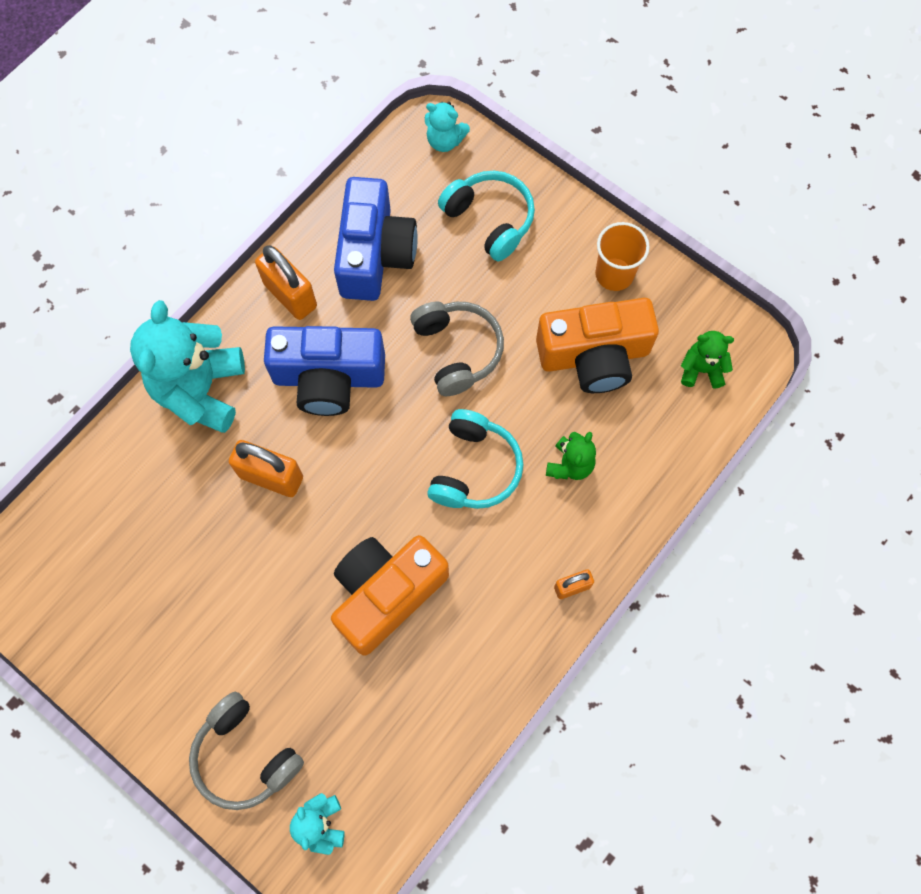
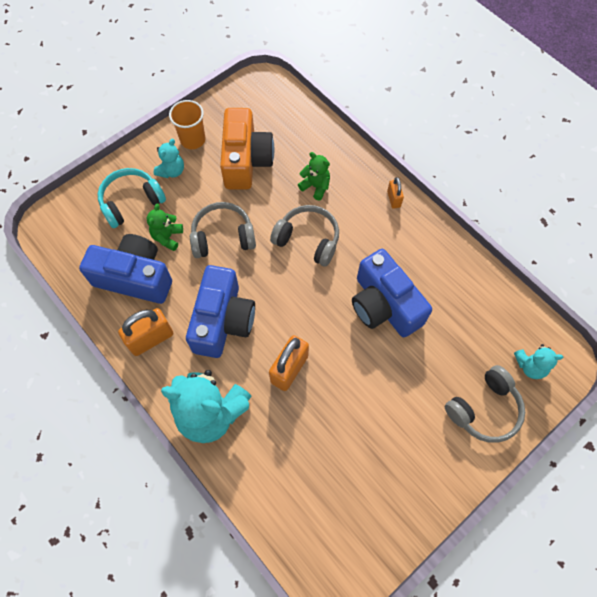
camera: 80 degrees left, 5 degrees down
(386, 594) = (384, 305): orange camera -> blue camera
(445, 141) = (60, 219): turquoise teddy bear -> turquoise teddy bear (172, 171)
(474, 468) = (308, 240): turquoise headphones -> grey headphones
(701, 370) = (268, 108): green teddy bear -> green teddy bear (167, 237)

